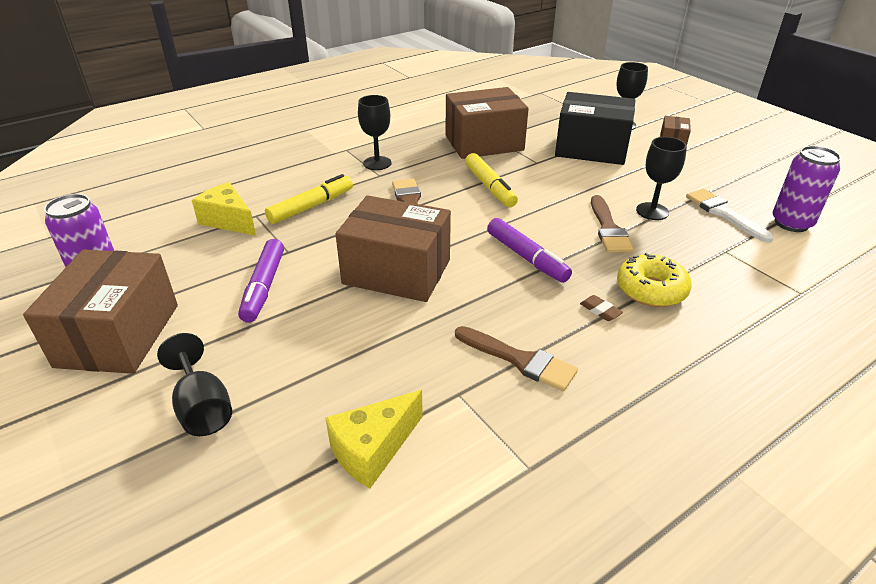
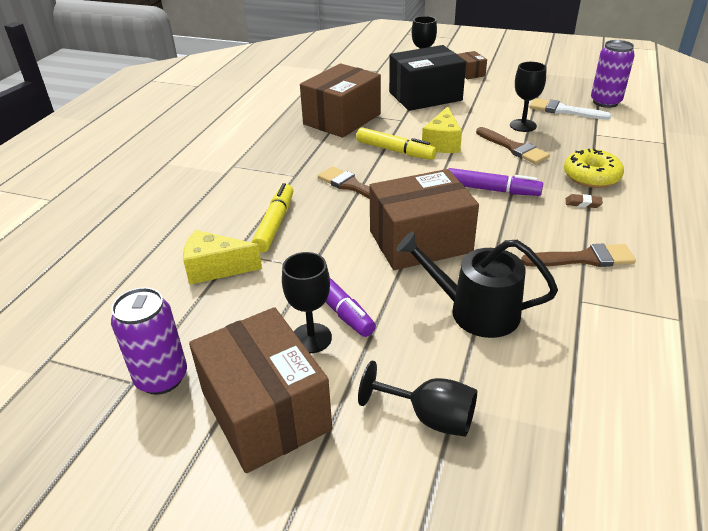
camera: 35 degrees left, 0 degrees up
(355, 351) = (475, 311): none -> black watering can
(373, 449) = (585, 367): yellow cheese -> yellow cheese (442, 143)
(377, 163) = (278, 167): black goblet -> black goblet (311, 338)

